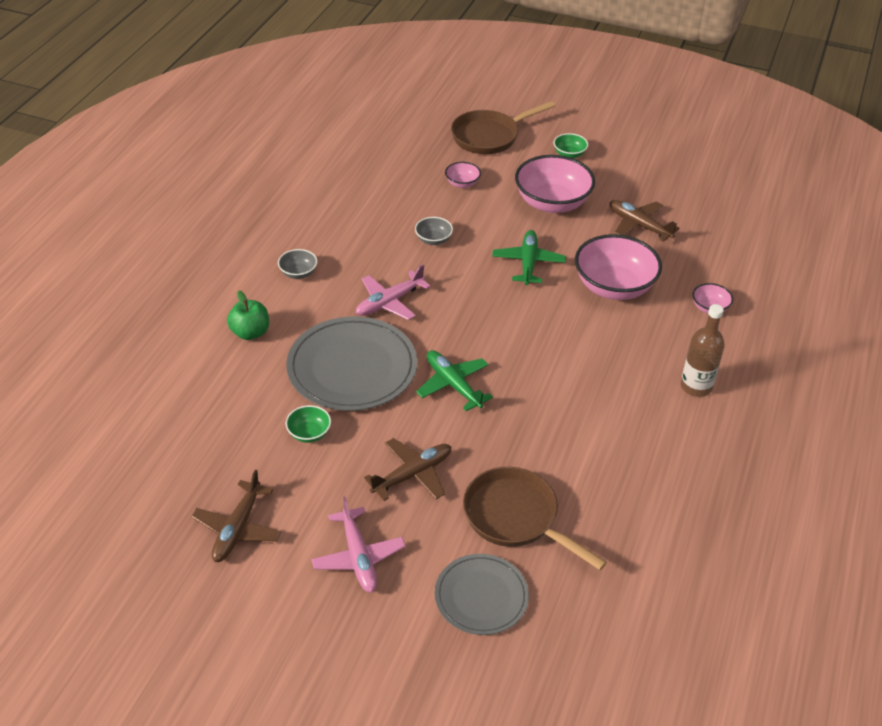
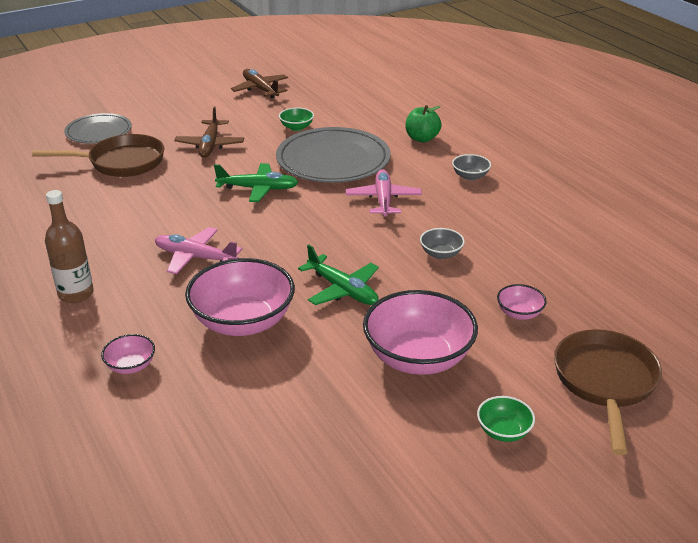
camera: 130 degrees right, 10 degrees down
(358, 556) = (185, 111): pink plane -> pink plane (195, 257)
(639, 225) = (304, 401): brown plane -> none

